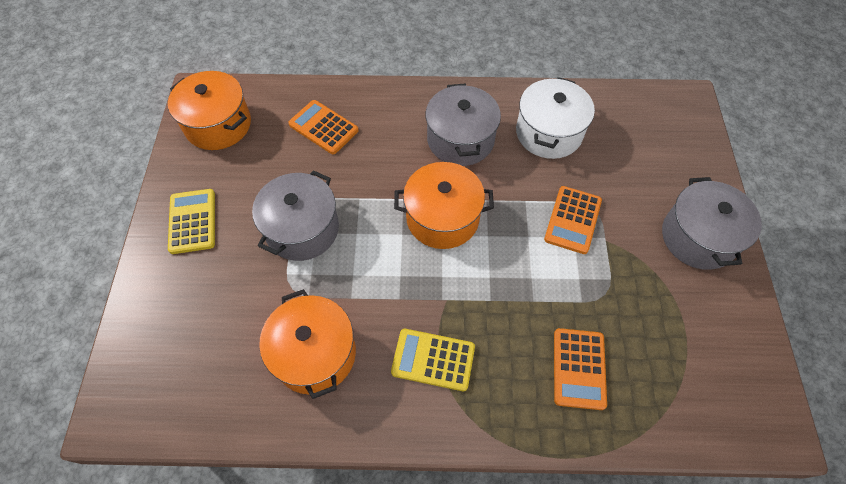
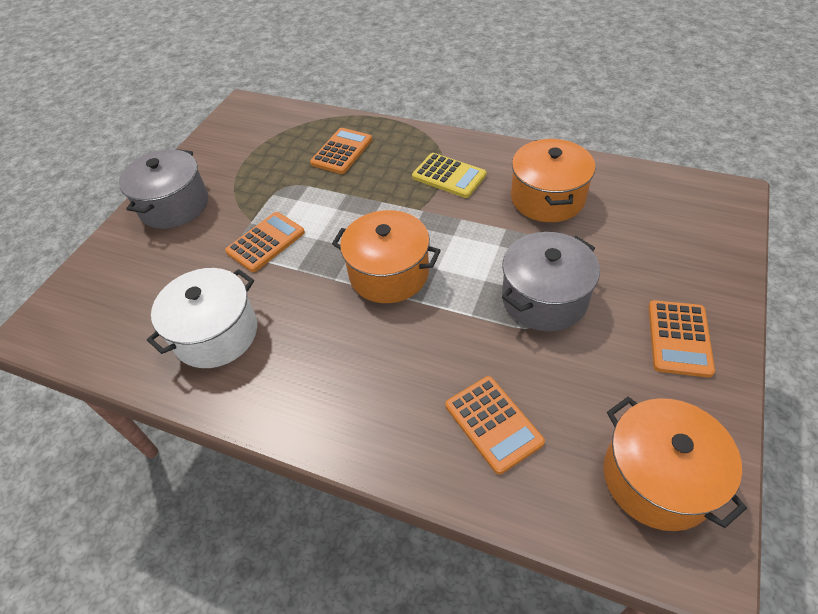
camera: 155 degrees left, 10 degrees down
(192, 221) = (679, 338): yellow calculator -> orange calculator
(460, 140) = (321, 354): grey pot -> none

